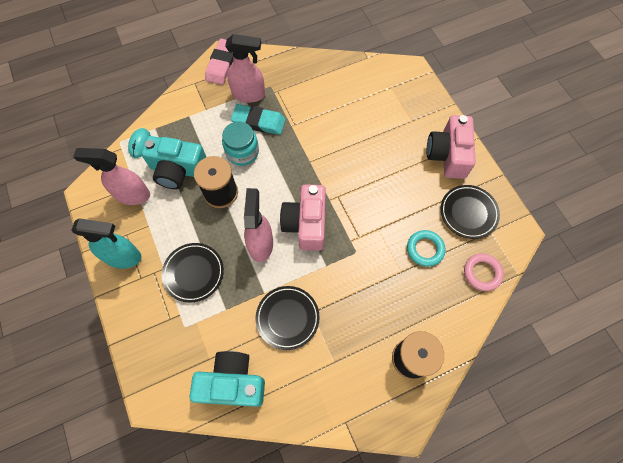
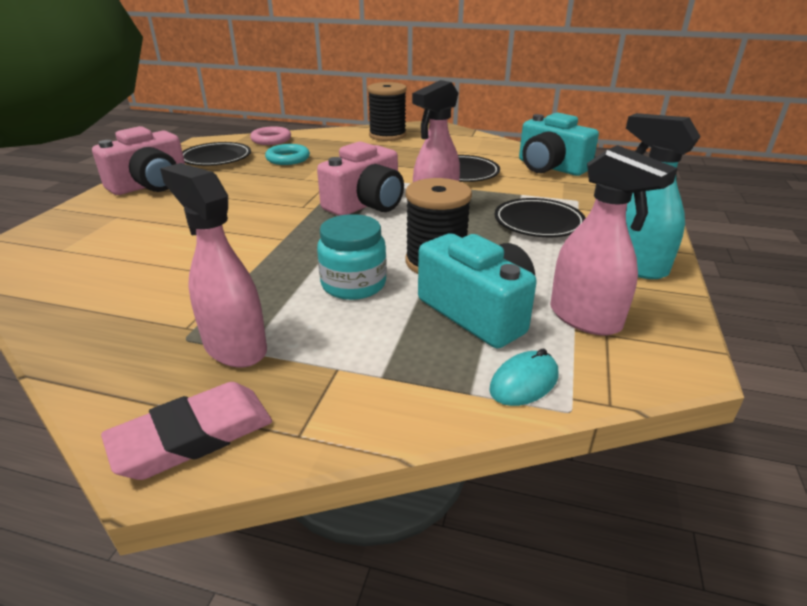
camera: 140 degrees left, 35 degrees down
(258, 122) = (279, 304): turquoise eraser -> none

